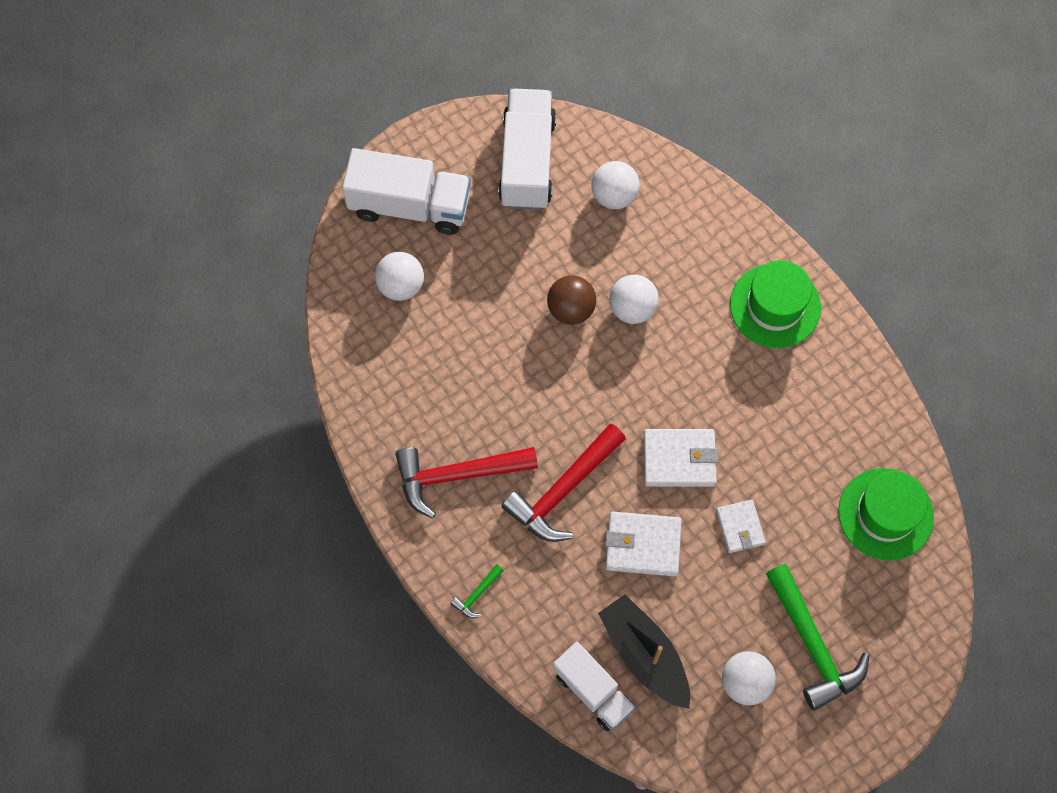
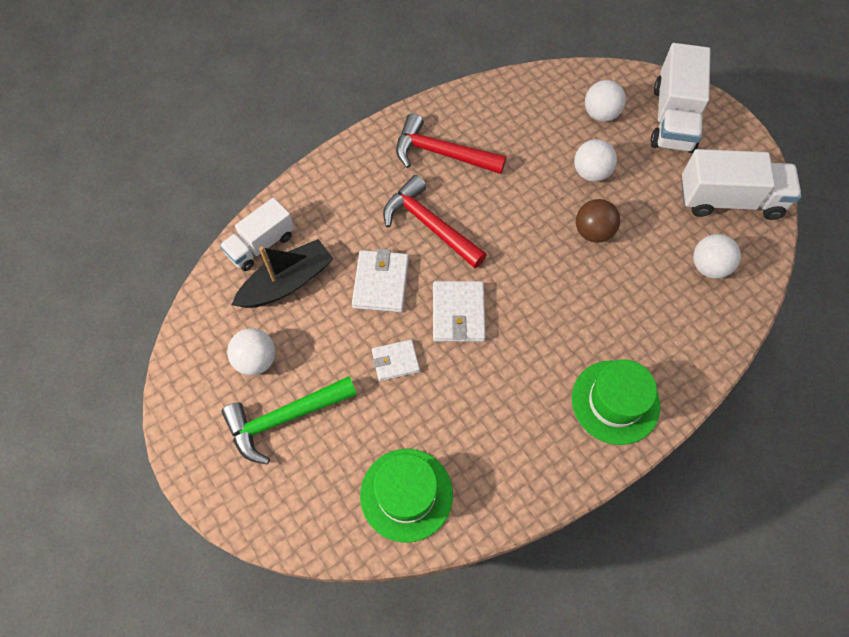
camera: 90 degrees right, 5 degrees down
(457, 475) = (442, 153): red hammer -> red hammer turned 60 degrees counterclockwise
(477, 594) = (344, 167): green hammer -> none
(632, 308) = (599, 279): white ball -> white ball (591, 172)

